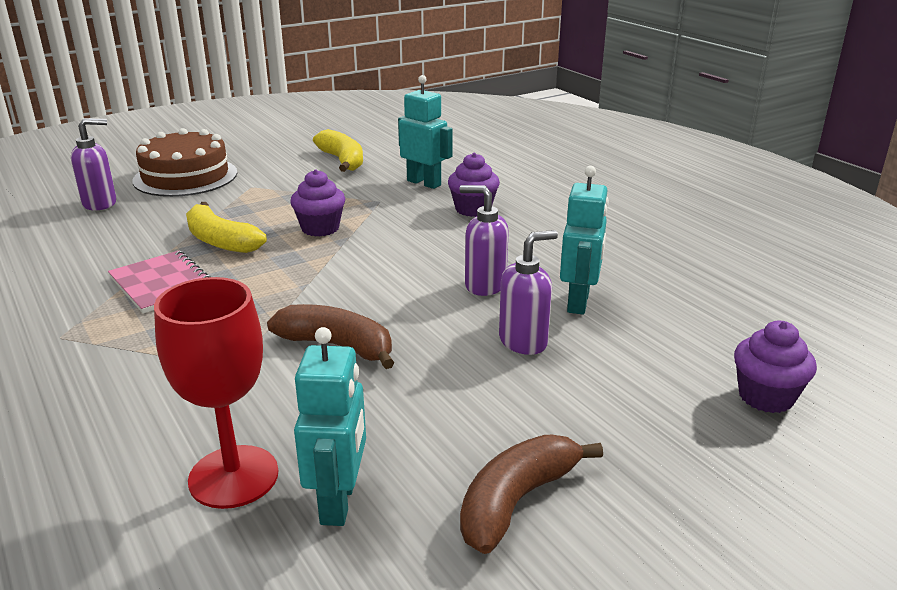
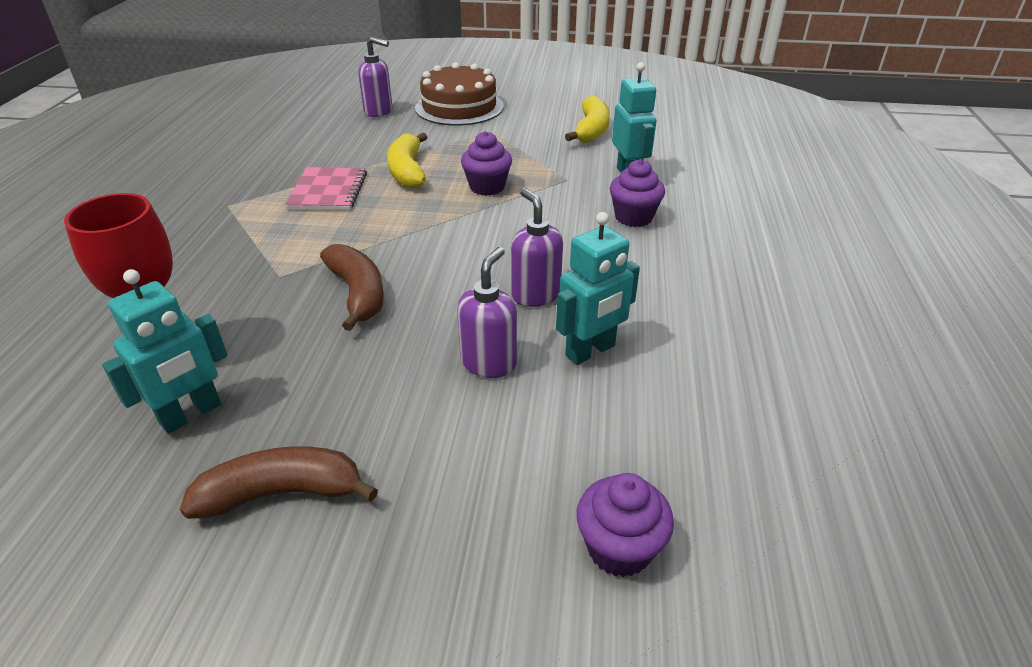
camera: 40 degrees right, 10 degrees up
(523, 341) = (489, 363): purple soap dispenser -> purple soap dispenser turned 75 degrees counterclockwise

